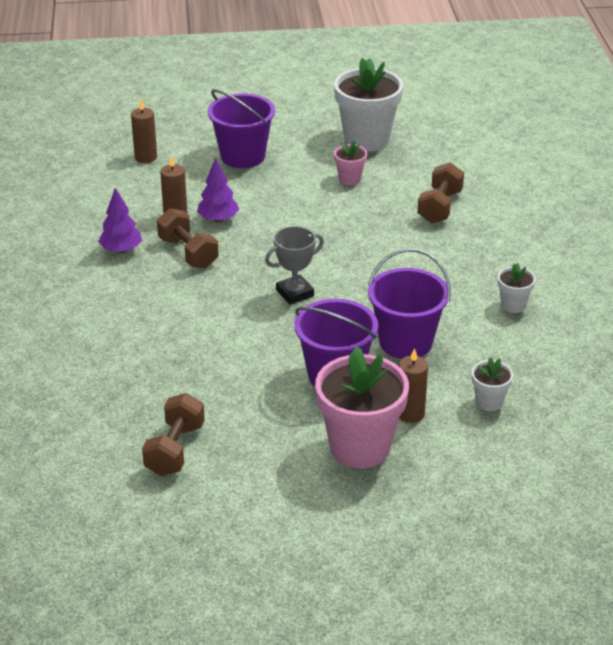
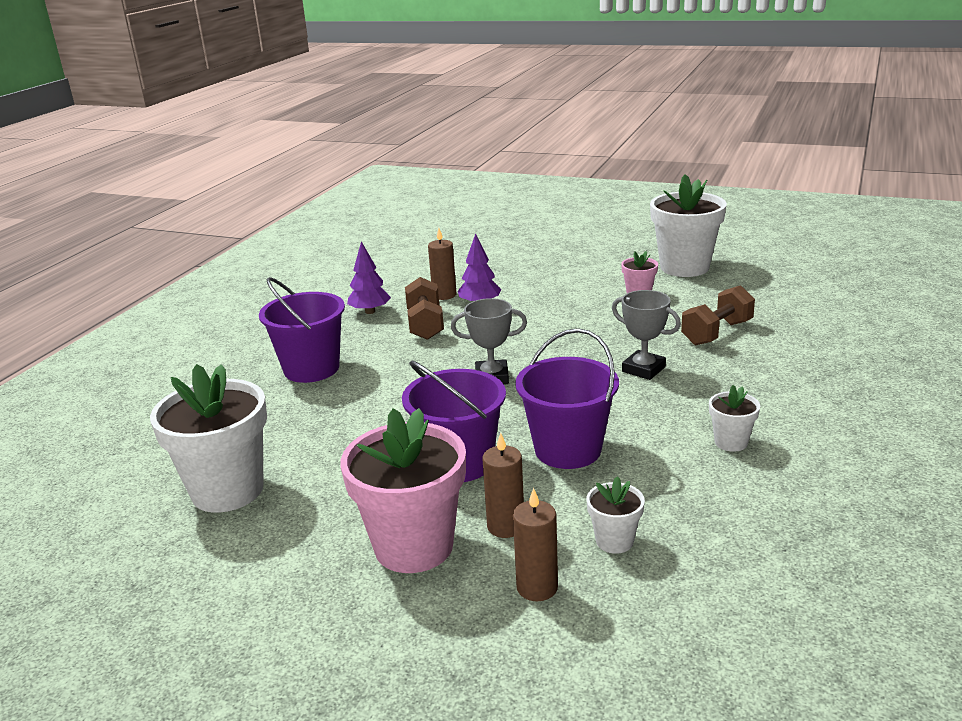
camera: 30 degrees right, 10 degrees down
(146, 157) = (464, 250): brown candle -> brown candle (537, 587)
(175, 450) = (227, 490): brown dumbbell -> white flower pot
(243, 156) = (550, 262): purple bucket -> purple bucket (311, 369)
(408, 256) = (643, 369): none -> grey trophy

